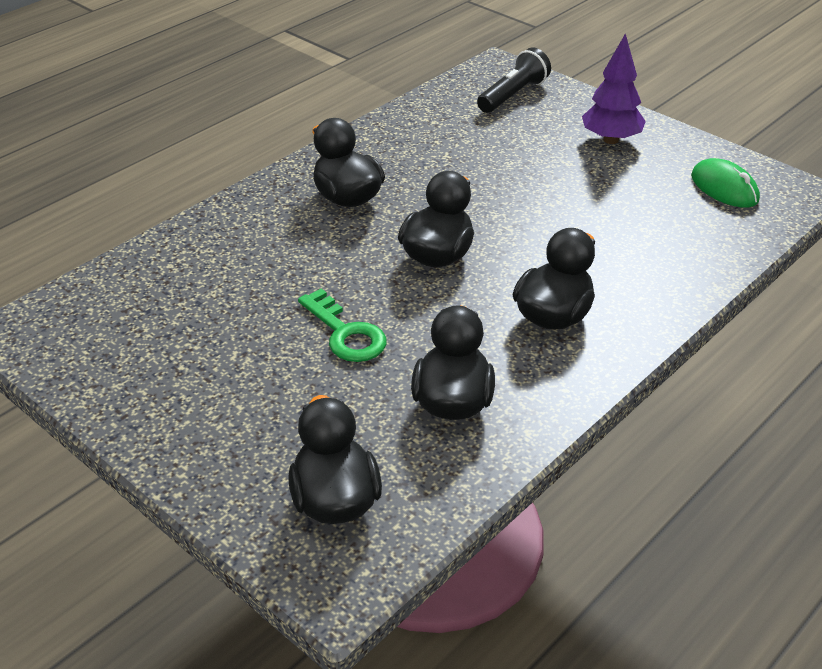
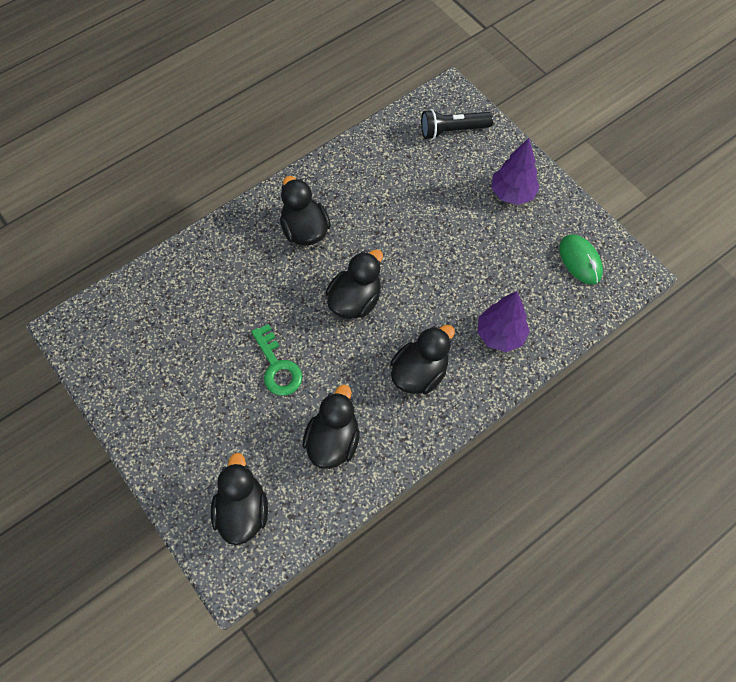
camera: 10 degrees right, 25 degrees up
(513, 95) = (452, 130): black flashlight -> black flashlight turned 150 degrees counterclockwise
(650, 266) = (500, 335): none -> purple tree

